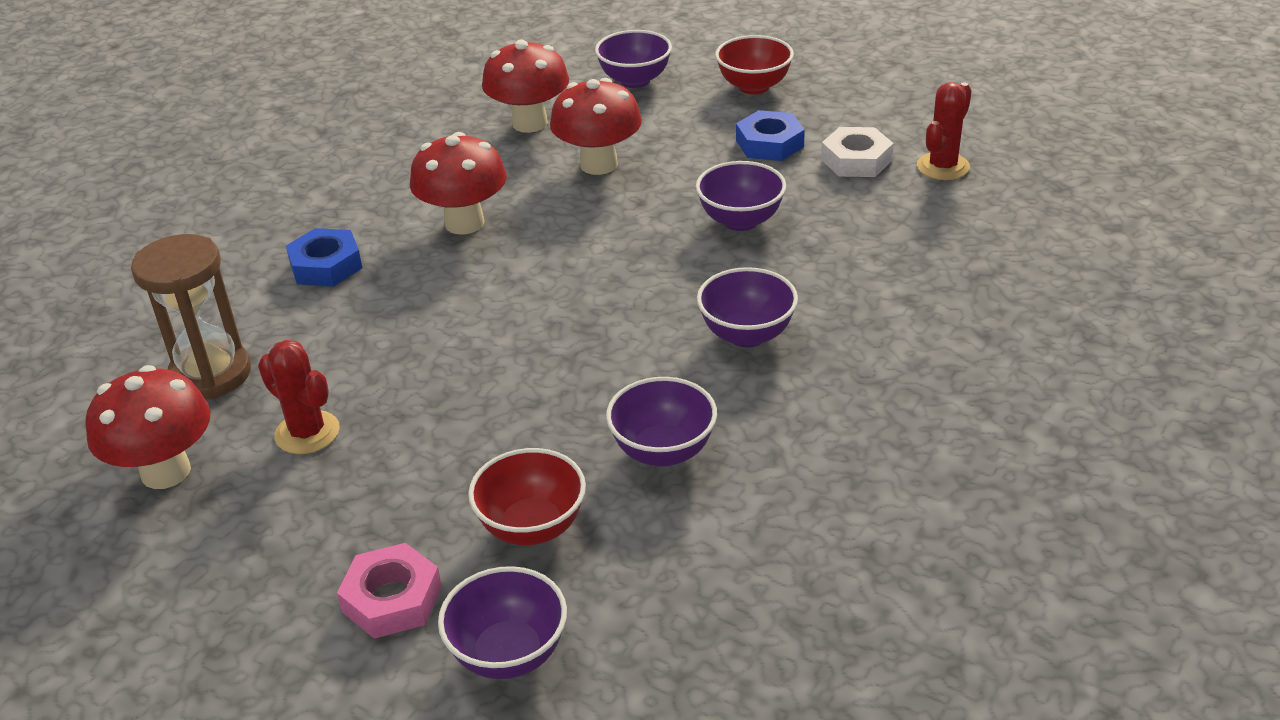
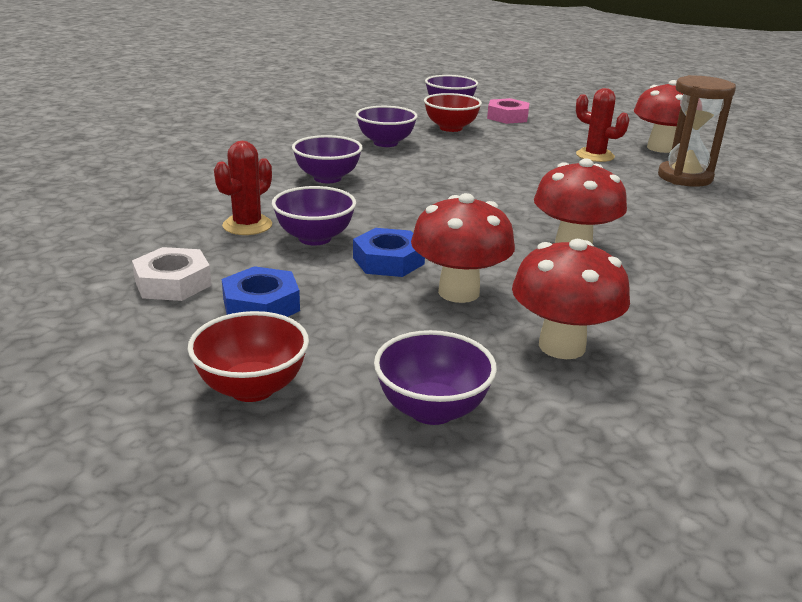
camera: 175 degrees right, 10 degrees down
(326, 266) = (670, 225): blue nut -> blue nut (388, 261)
(943, 167) = (86, 272): red cactus -> red cactus (247, 225)

